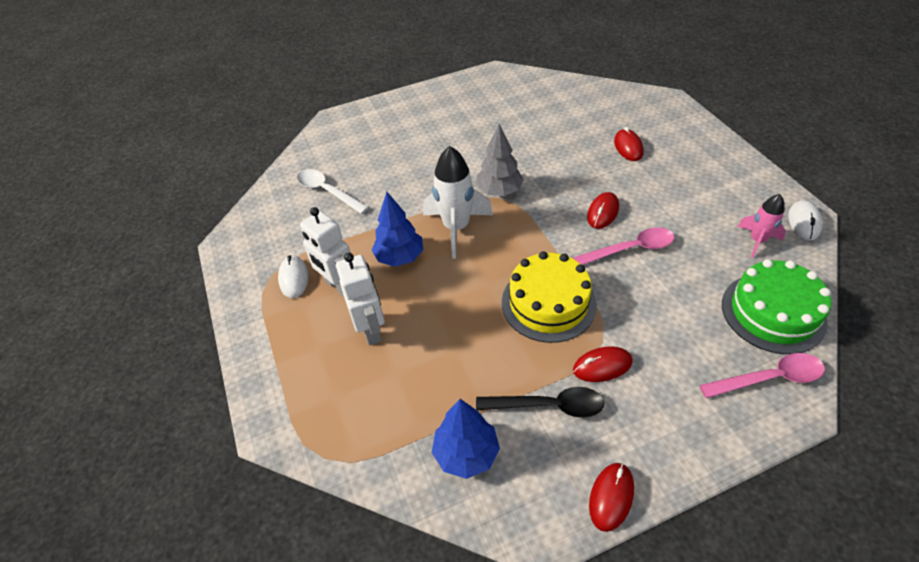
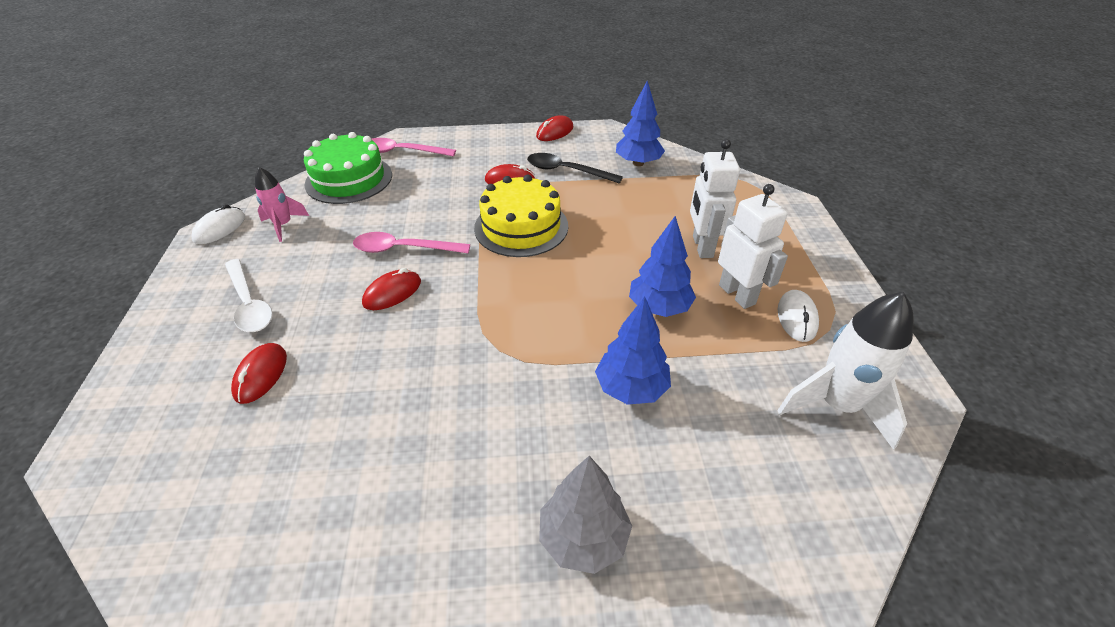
camera: 165 degrees left, 5 degrees down
(327, 191) = (762, 447): white spoon -> white spoon (249, 304)
(407, 199) = (631, 388): none -> blue tree
(456, 228) = (576, 324): white rocket -> white rocket (837, 405)
(499, 191) = (493, 360): grey tree -> grey tree (583, 538)

